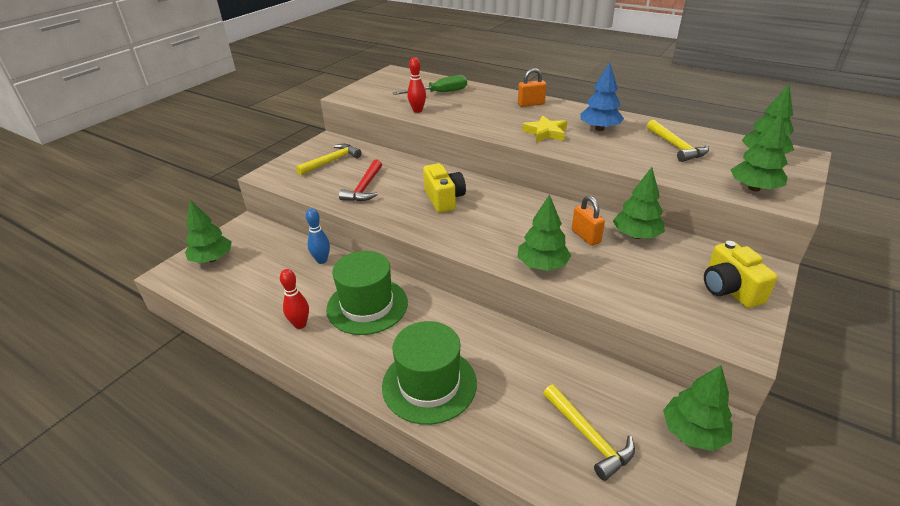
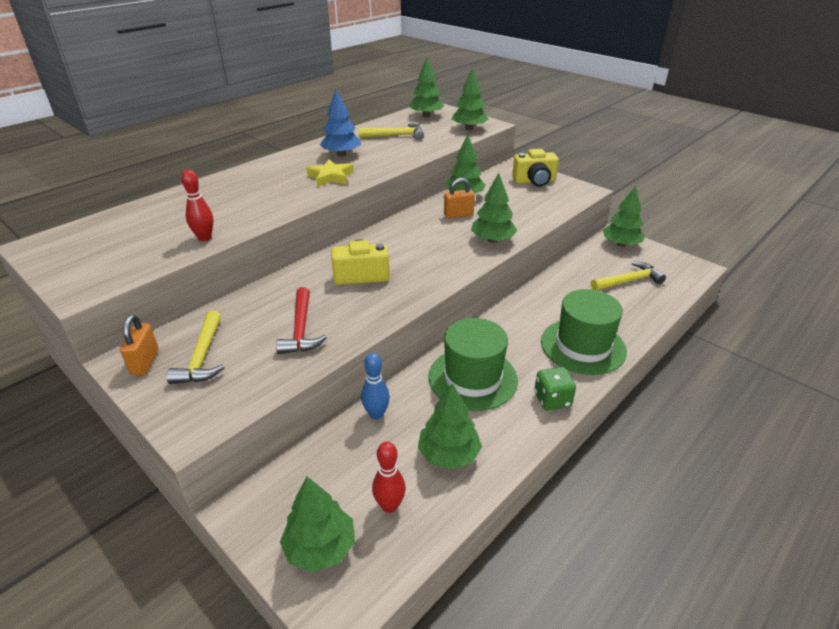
camera: 80 degrees left, 0 degrees up
(280, 302) = (448, 454): none -> green tree
(300, 324) = (493, 434): red bowling pin -> red bowling pin (389, 506)
(332, 161) = (202, 357): yellow hammer -> yellow hammer turned 150 degrees counterclockwise
(343, 360) = (552, 400): none -> green dice
(364, 188) = (301, 329): red hammer -> red hammer turned 60 degrees clockwise
(439, 93) = (164, 218): green screwdriver -> none
(531, 104) = (257, 173): orange padlock -> orange padlock (145, 362)

